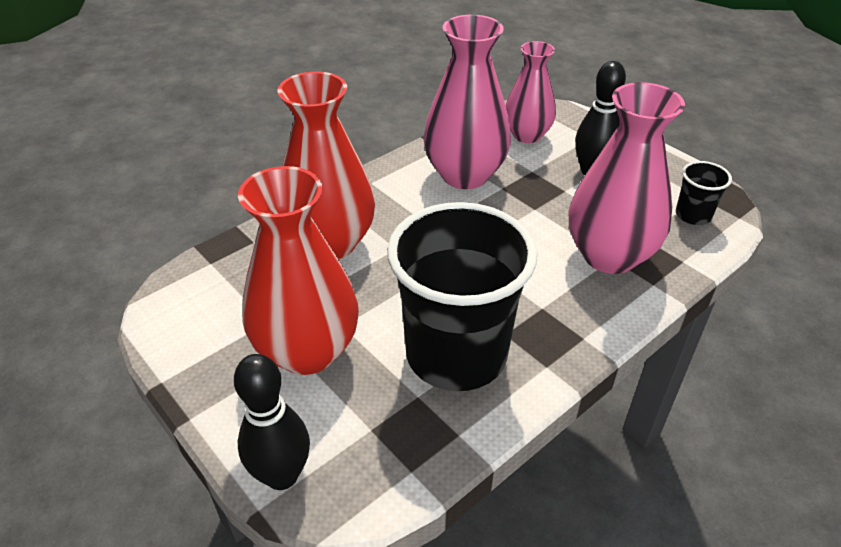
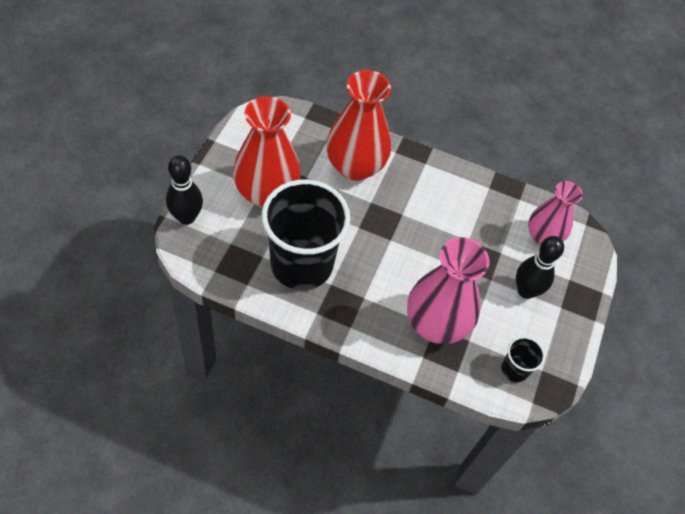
camera: 55 degrees right, 15 degrees up
(465, 175) = (468, 213): pink vase -> none

